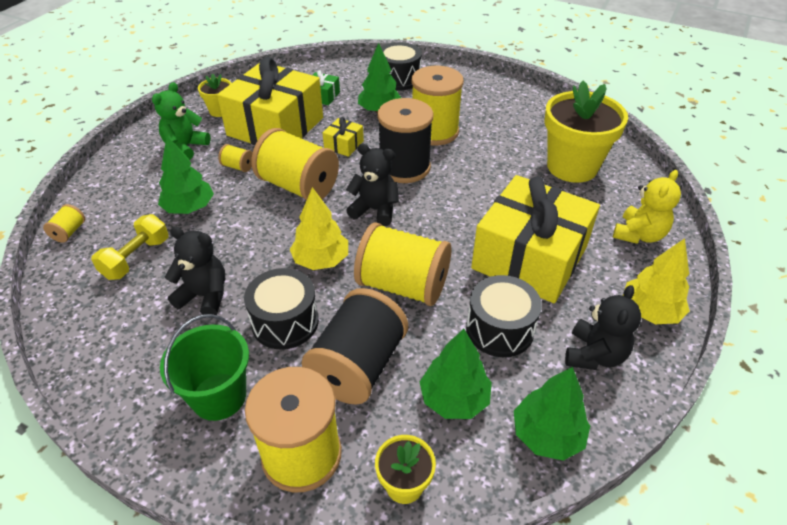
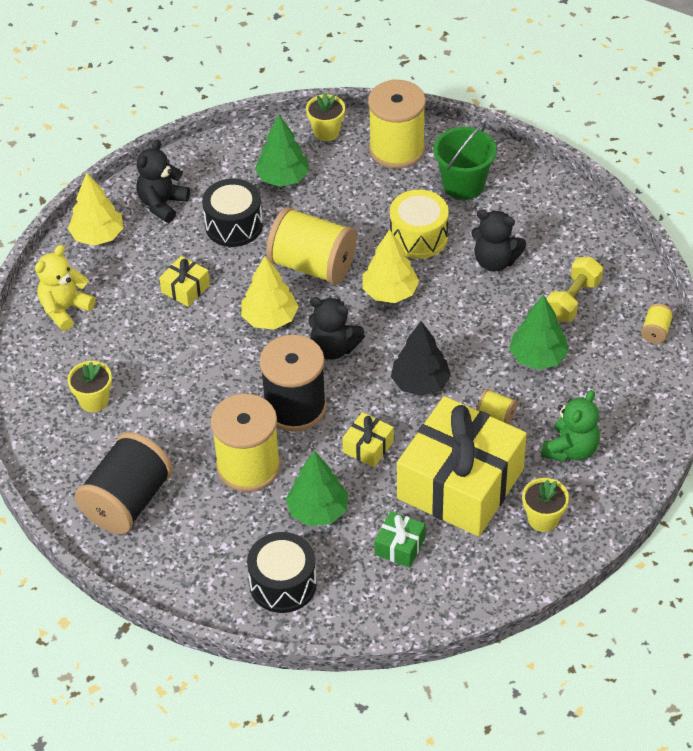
camera: 175 degrees left, 5 degrees up
(285, 322) = (418, 237): black drum -> yellow drum
(298, 186) = (420, 383): yellow spool -> black tree
(358, 366) = (356, 201): black spool -> black spool (127, 501)
(438, 233) = (269, 318): none -> yellow tree
(529, 258) = (185, 288): yellow gift -> yellow gift, size x0.40
(547, 435) = (221, 155): green tree -> none
(572, 167) = (94, 401): yellow flower pot -> yellow flower pot, size x0.49

